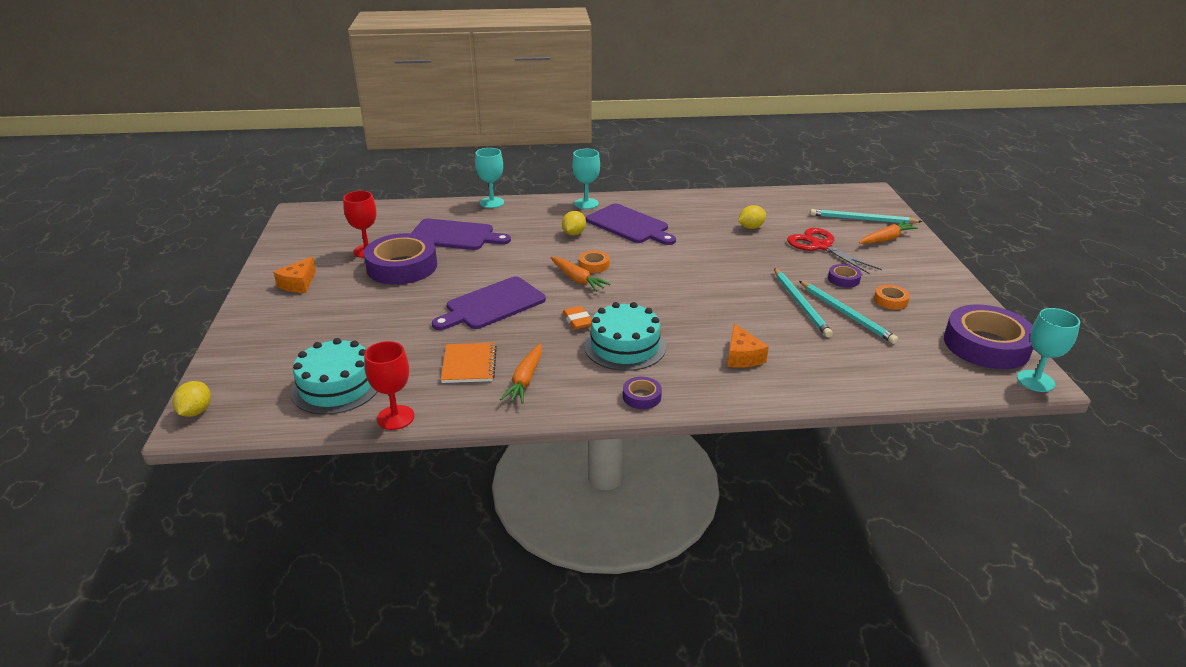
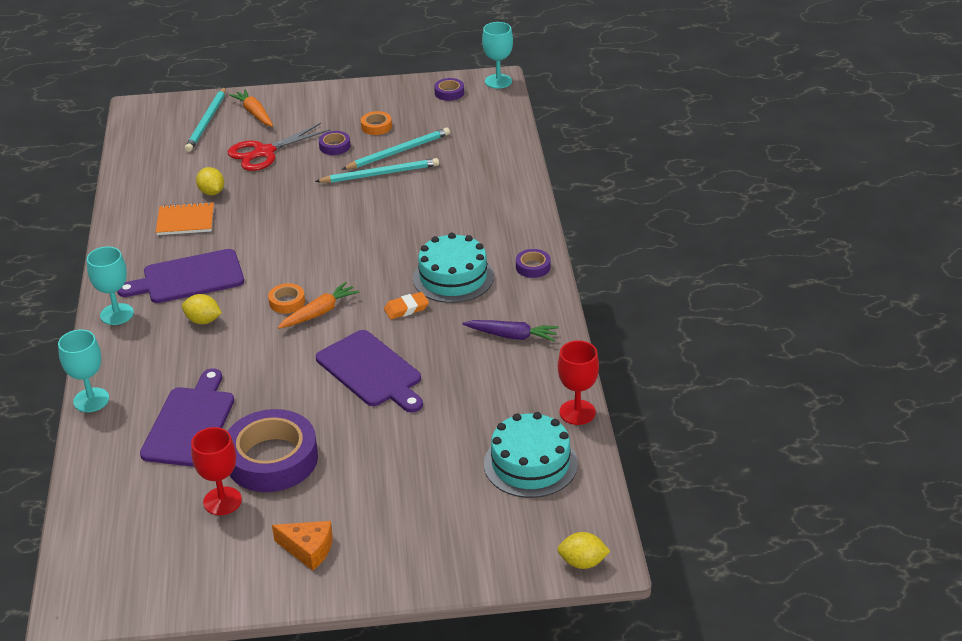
camera: 90 degrees left, 5 degrees up
(469, 364) = (488, 375): orange notebook -> orange notebook (185, 221)
(525, 380) = (512, 336): orange carrot -> purple carrot
(629, 225) = (188, 278): purple cutting board -> purple cutting board turned 150 degrees counterclockwise
(742, 356) = (469, 211): orange cheese -> none
(986, 345) = (449, 93): purple tape -> purple tape, size x0.44

